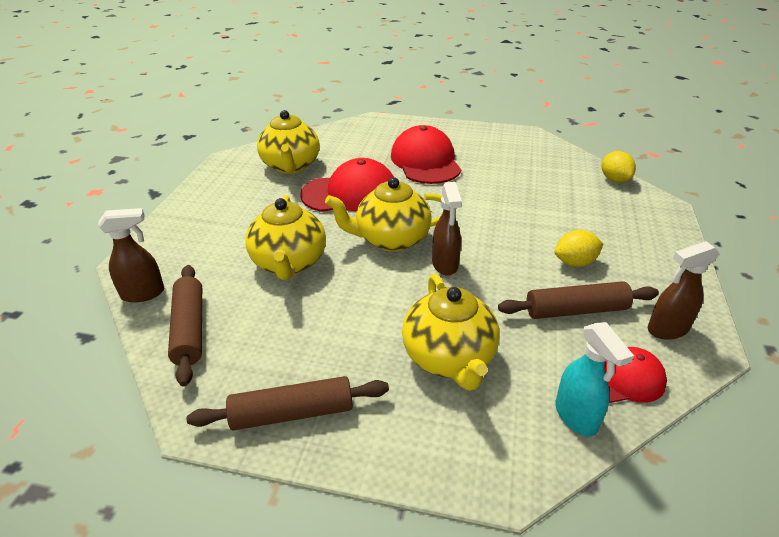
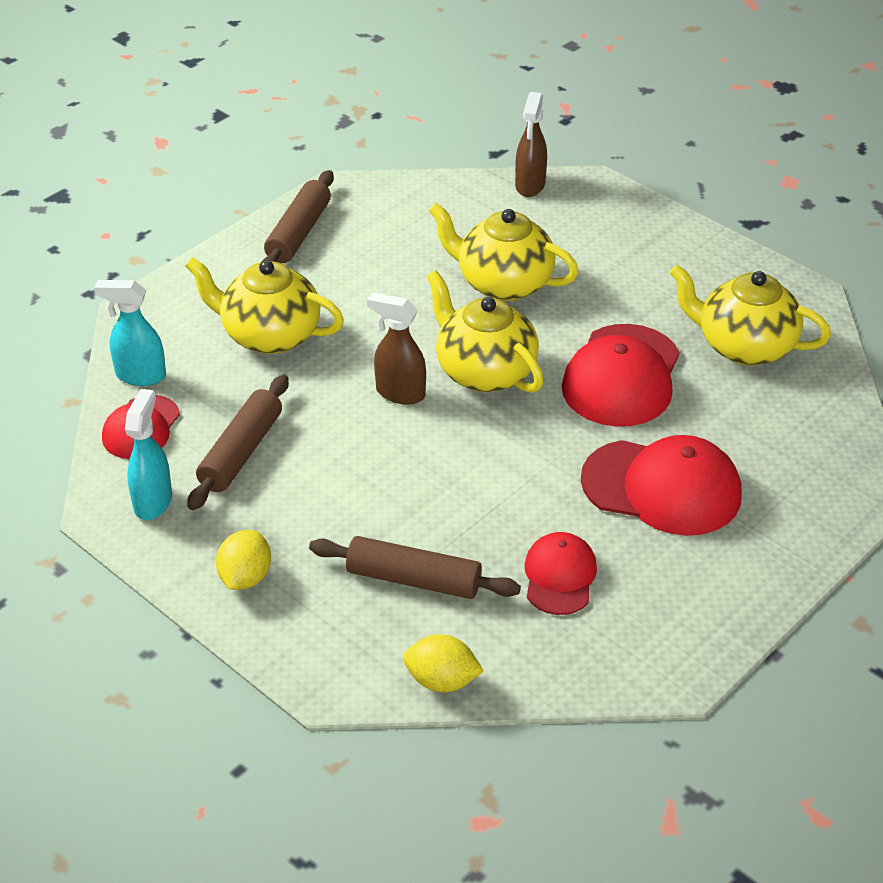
camera: 120 degrees right, 5 degrees up
(190, 329) = (450, 203): brown rolling pin -> brown rolling pin (413, 580)
(391, 239) = (484, 371): yellow teapot -> yellow teapot turned 60 degrees counterclockwise
(515, 170) = (559, 576): none -> red cap
(575, 262) = (307, 501): yellow lemon -> yellow lemon (245, 577)
(667, 329) = (153, 502): brown spray bottle -> turquoise spray bottle

